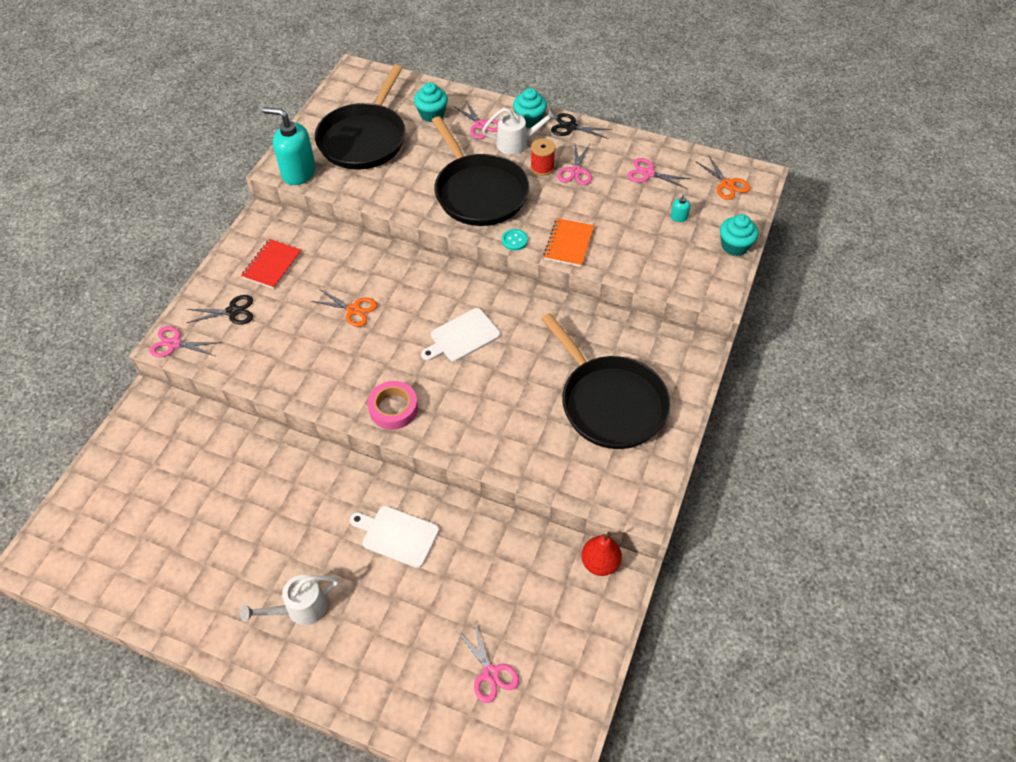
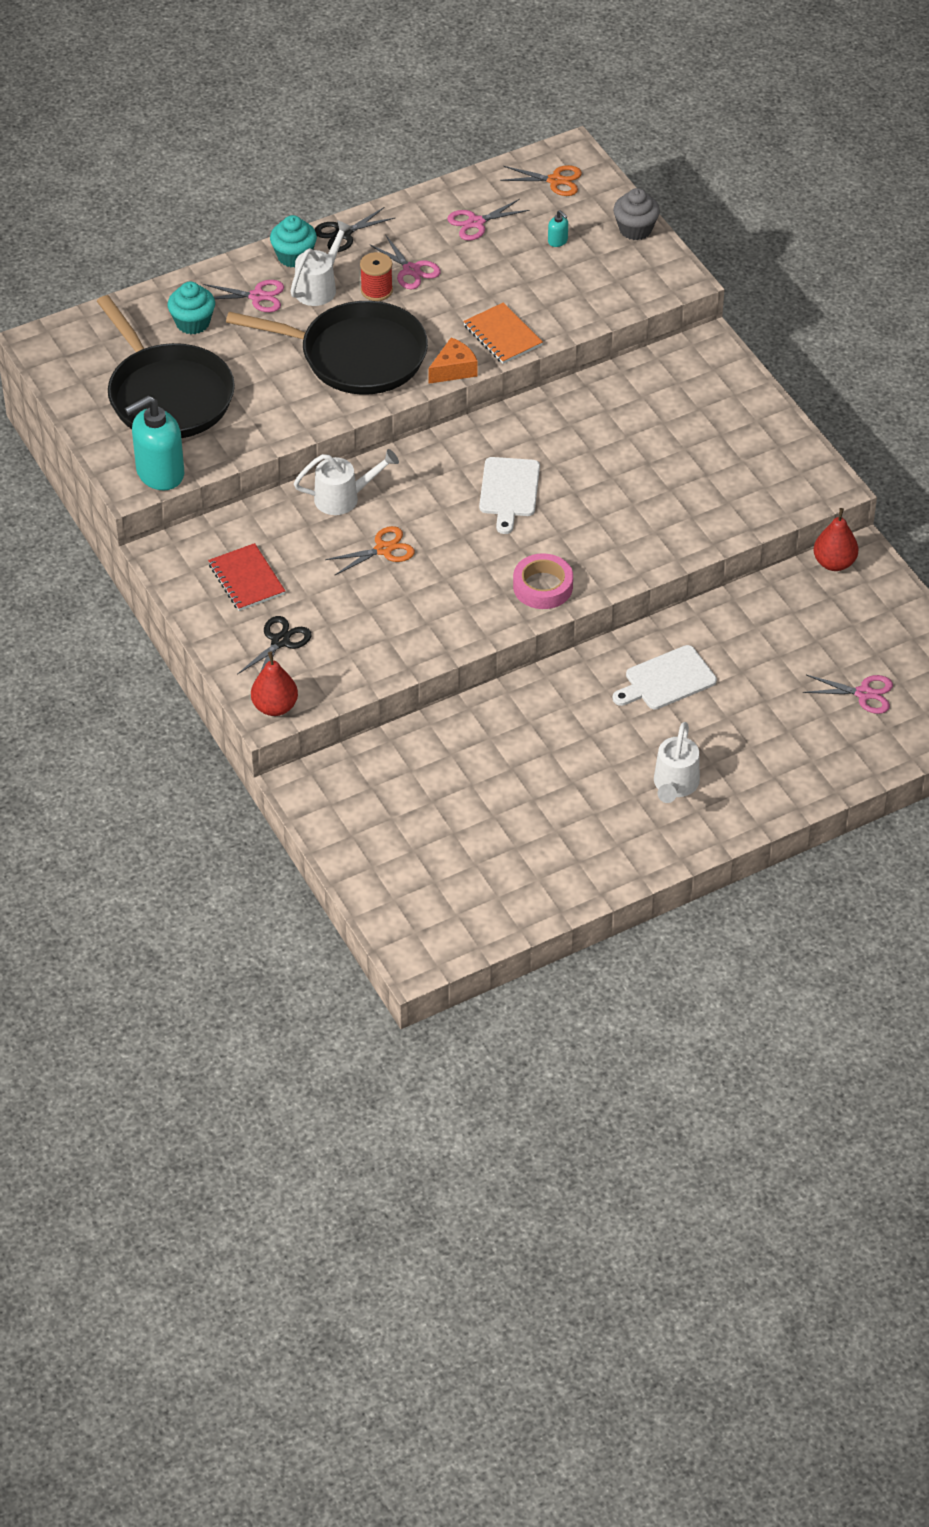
camera: 50 degrees left, 5 degrees down
(174, 344) = (275, 707): pink scissors -> red pear
(379, 265) = (343, 498): none -> white watering can
(514, 240) = (454, 369): turquoise button -> orange cheese
(610, 403) = (698, 438): black pan -> none
(734, 246) = (635, 229): turquoise cupcake -> grey cupcake

